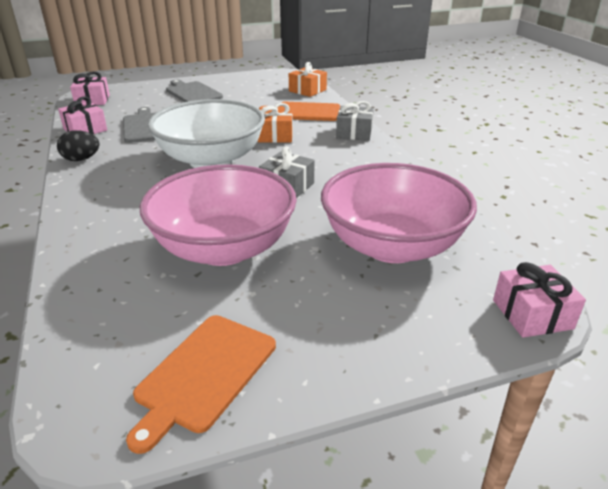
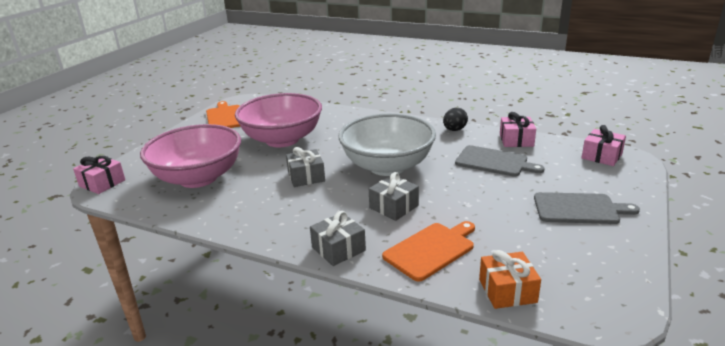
camera: 135 degrees right, 5 degrees down
(275, 136) = (394, 207): orange gift -> grey gift

